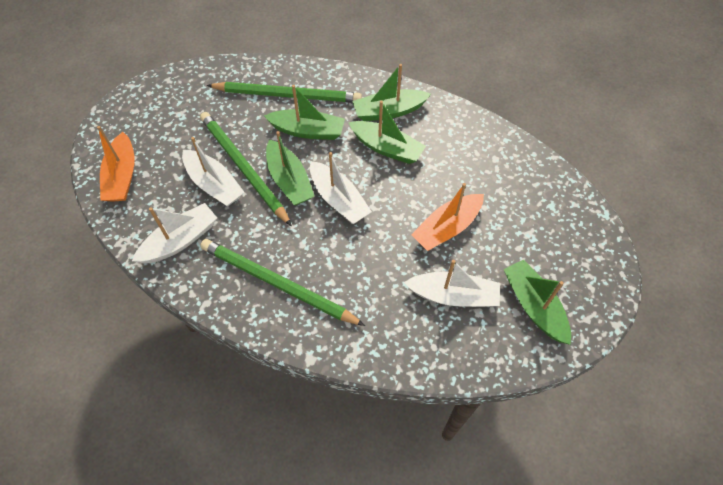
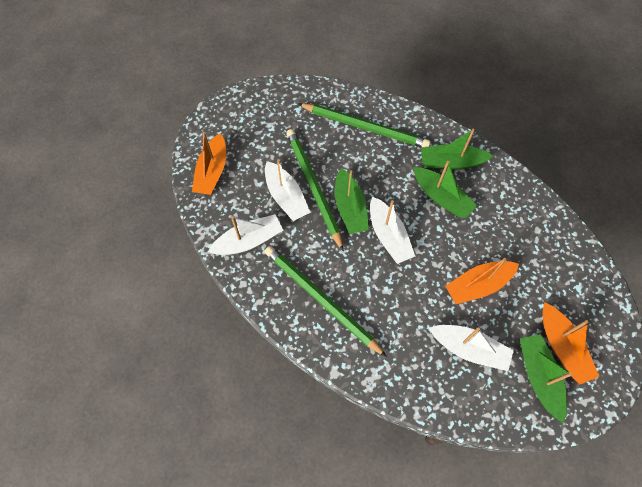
camera: 15 degrees right, 5 degrees up
(307, 131) = (375, 165): green boat -> none
(550, 269) = (562, 347): none -> orange boat

